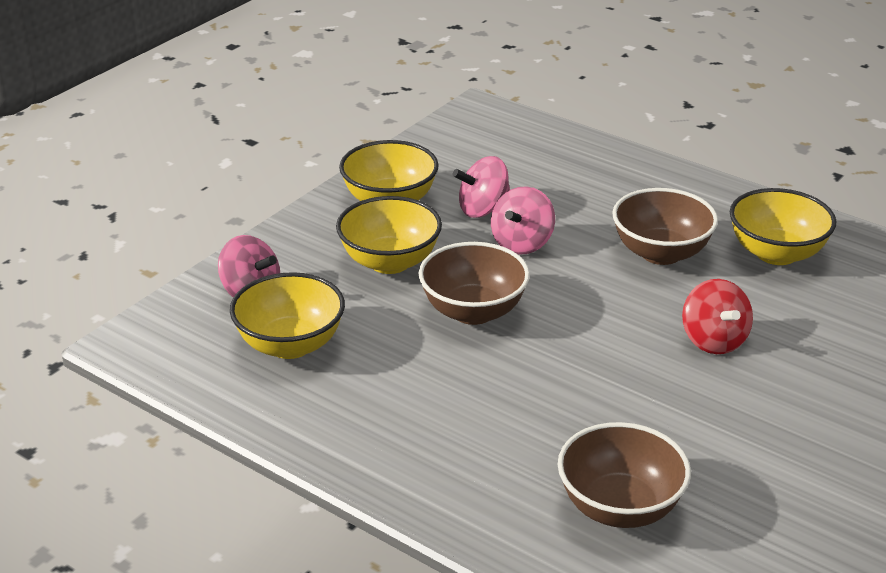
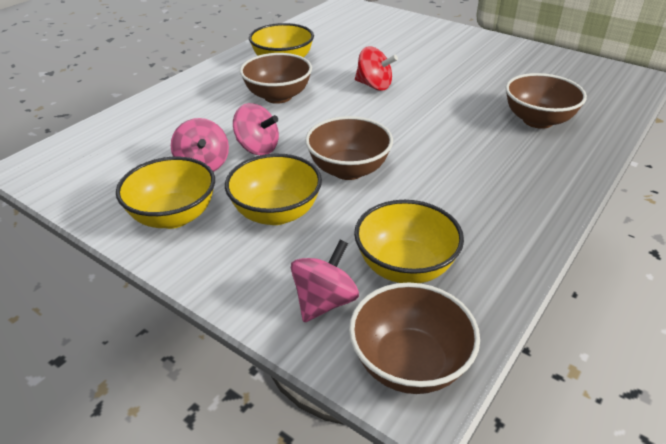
camera: 90 degrees left, 5 degrees up
(165, 339) = (409, 363): none -> brown bowl
(713, 340) = (374, 86): red spinning top -> red spinning top turned 45 degrees clockwise

